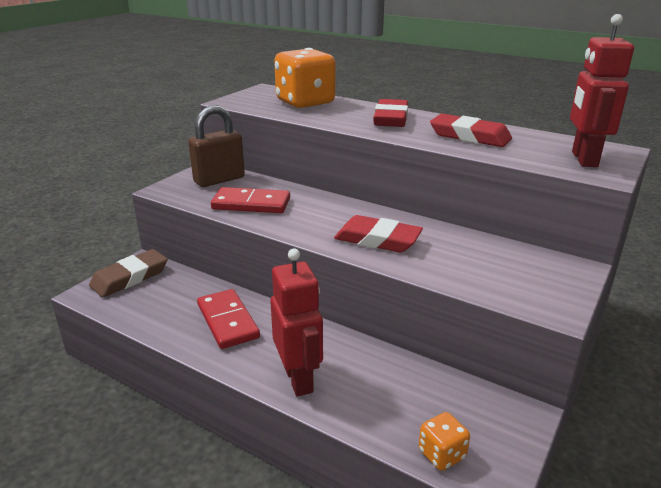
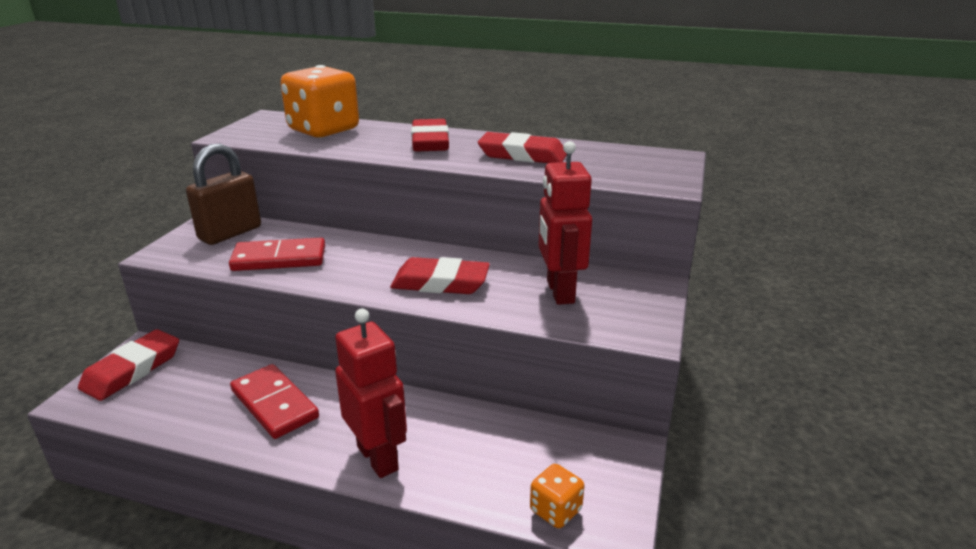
camera: 15 degrees left, 0 degrees up
(130, 277) = (132, 370): brown eraser -> red eraser
(583, 159) = (645, 170): red robot -> red robot (559, 292)

